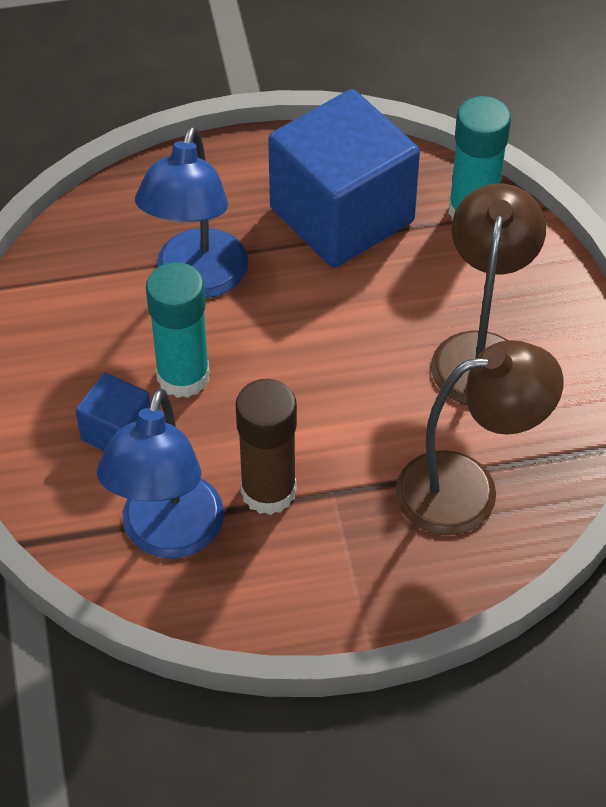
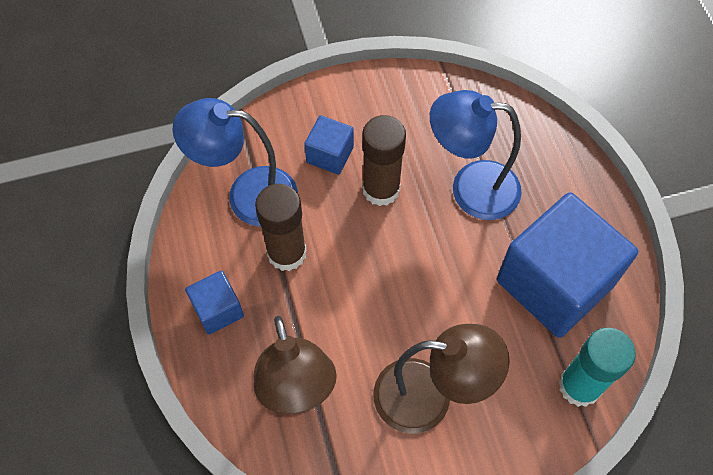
camera: 85 degrees right, 10 degrees up
(183, 376) = (381, 189): turquoise glue stick -> brown glue stick
(347, 576) = (218, 310): none -> blue cube

